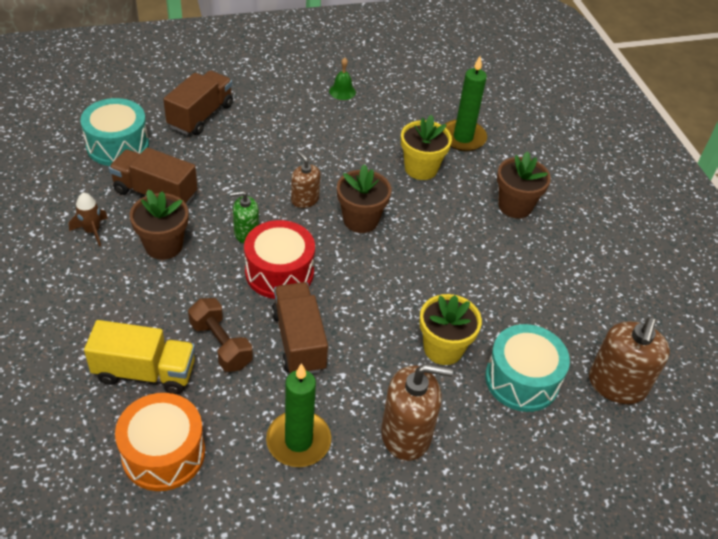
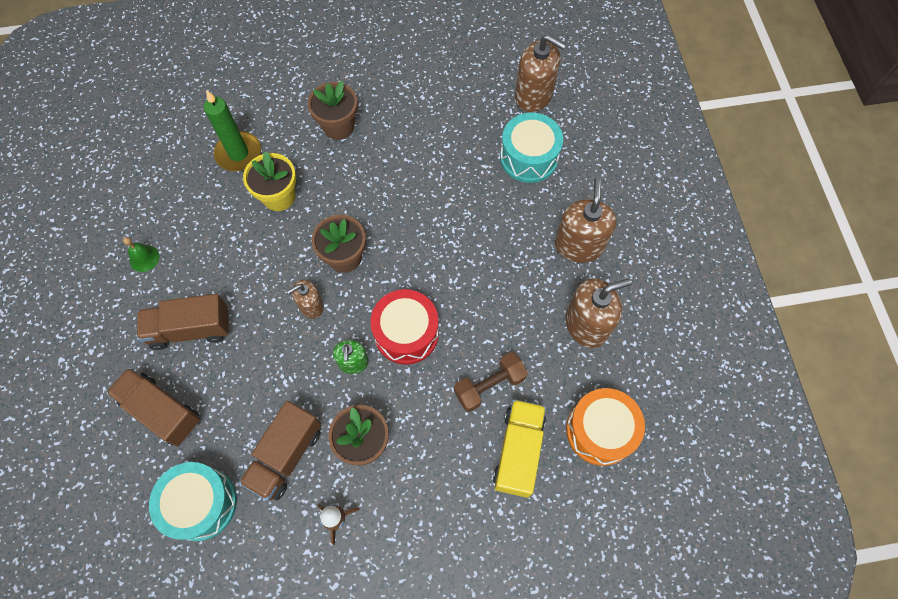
camera: 80 degrees left, 20 degrees up
(298, 441) = (586, 324): green candle -> brown soap dispenser
(299, 341) = (487, 320): brown truck -> brown truck (191, 329)
(443, 348) = (497, 208): yellow flower pot -> none

